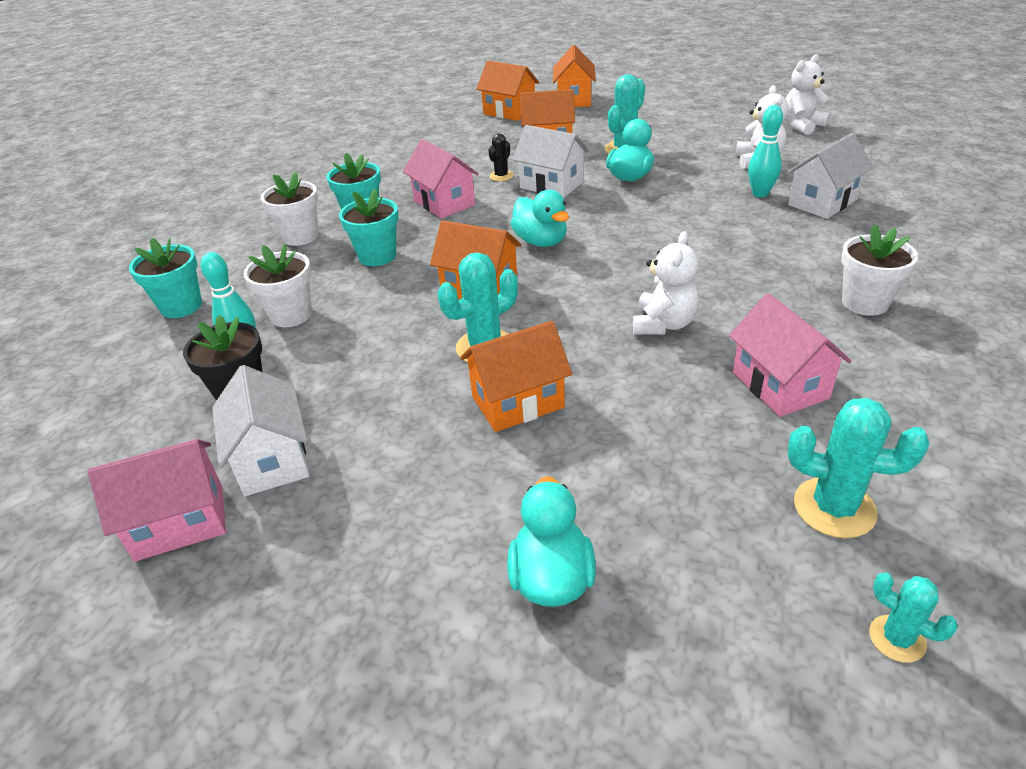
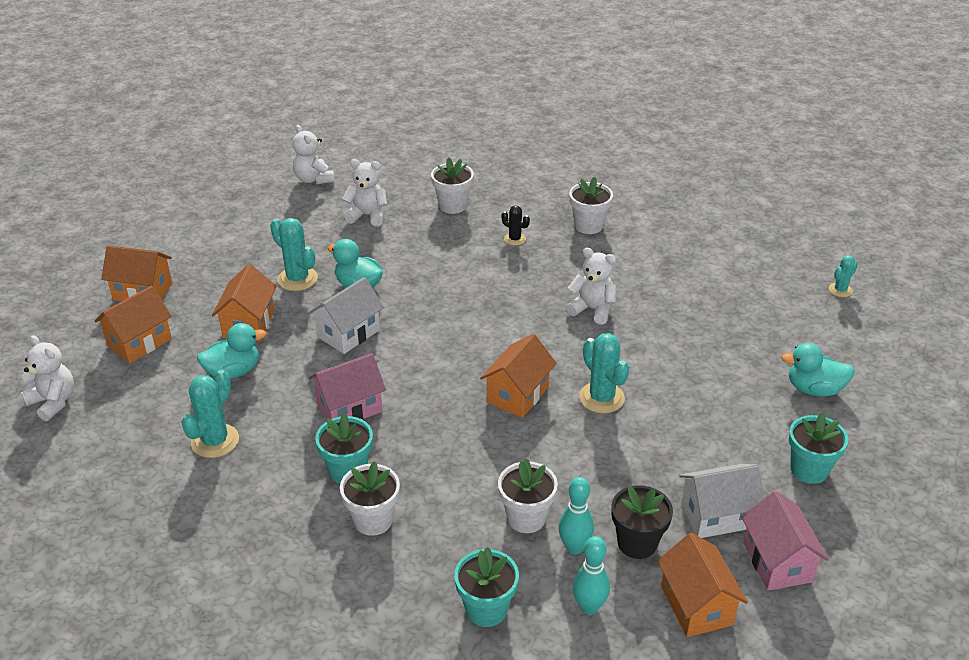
camera: 85 degrees left, 0 degrees up
(377, 256) = (439, 458): turquoise flower pot -> turquoise flower pot (809, 469)
(435, 102) = (53, 402): none -> white teddy bear
(501, 176) = (309, 364): black cactus -> black cactus (515, 239)
(517, 402) = (667, 387): orange house -> orange house (696, 605)
(541, 241) = (454, 352): turquoise duck -> turquoise duck (233, 371)
(760, 194) = (425, 228): turquoise bowling pin -> turquoise bowling pin (589, 607)
(780, 385) = (665, 278): pink house -> none
(822, 202) = (453, 205): white house -> white flower pot
(834, 508) = (764, 285): turquoise cactus -> turquoise cactus (215, 441)

